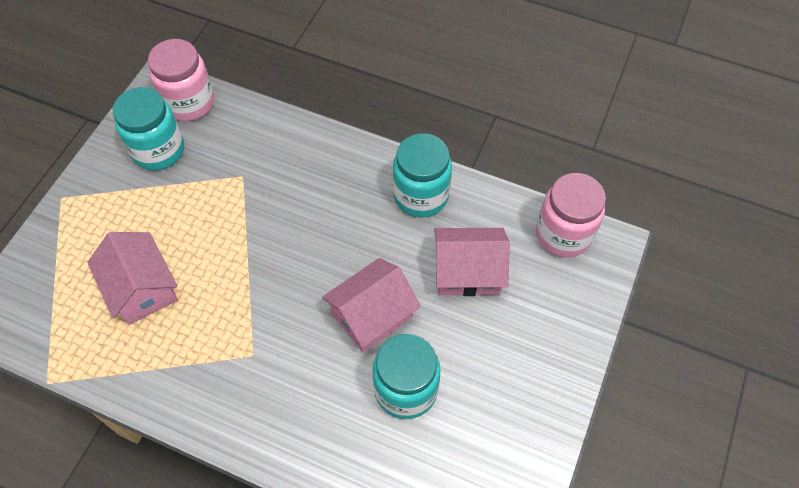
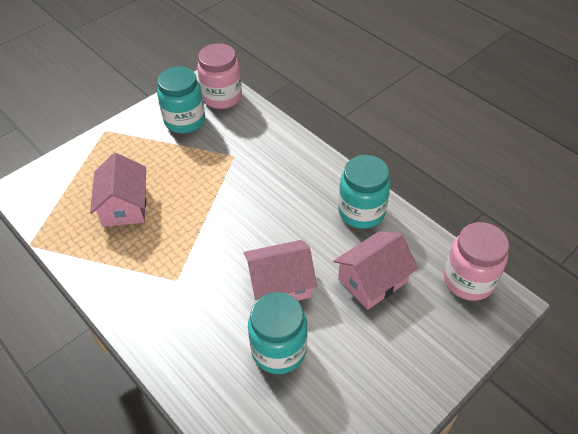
camera: 25 degrees right, 10 degrees down
(467, 272) = (372, 280): pink house -> pink house turned 60 degrees counterclockwise

